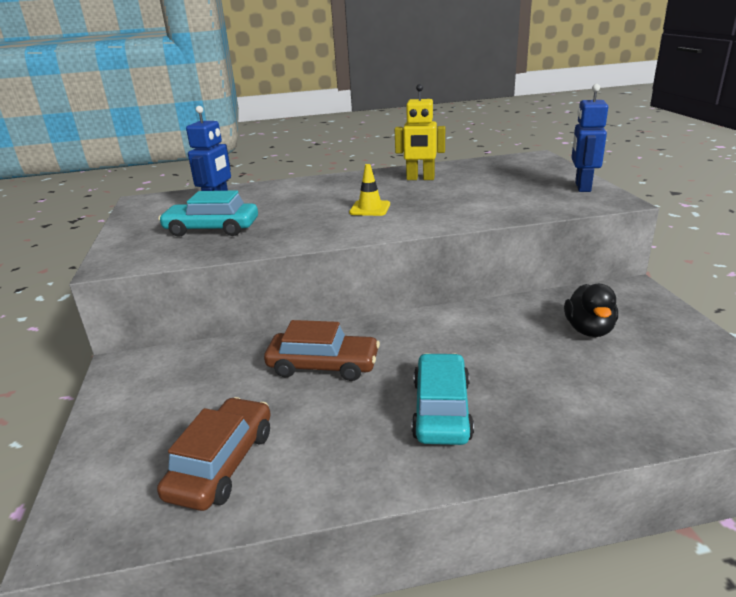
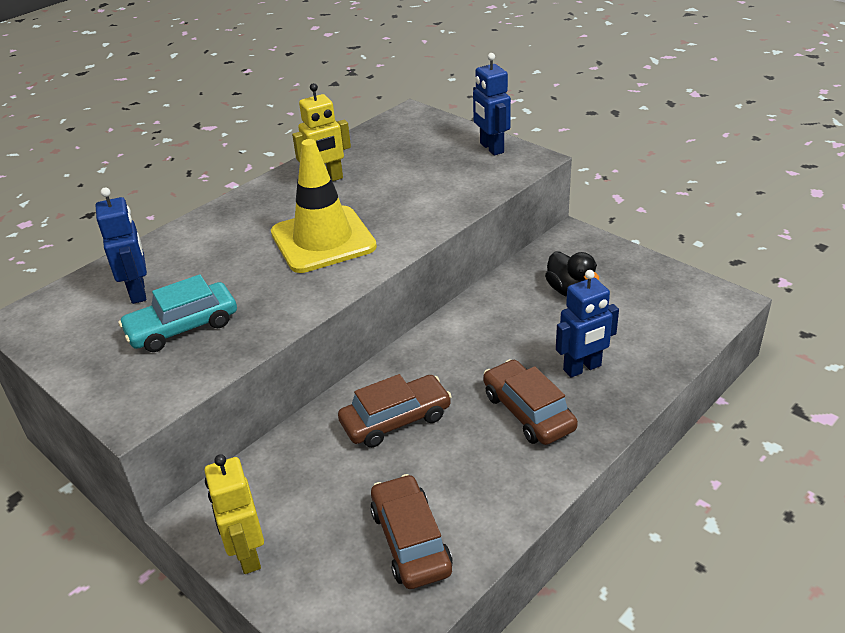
camera: 35 degrees left, 10 degrees up
(111, 408) = (247, 555): none -> yellow robot
(370, 208) = (323, 240): yellow traffic cone -> yellow traffic cone, size x2.18
(441, 410) = (528, 412): turquoise car -> brown car
(536, 396) = (582, 368): none -> blue robot

